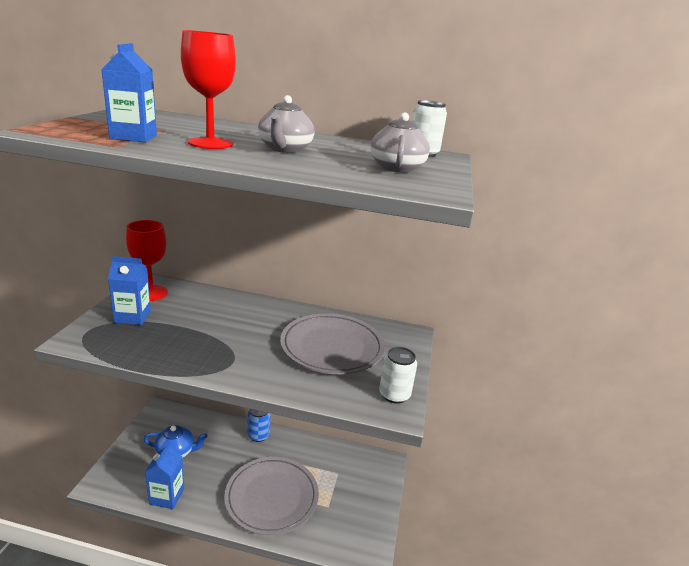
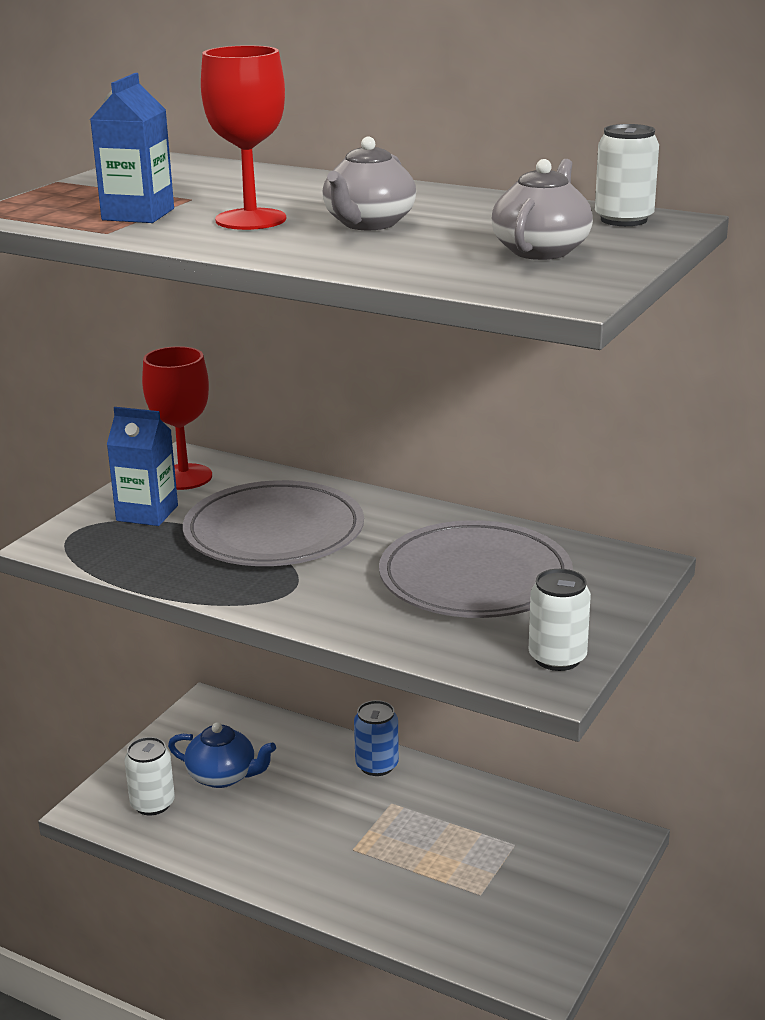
camera: 20 degrees right, 0 degrees up
(137, 475) = (152, 804): none -> white can
(166, 496) = (196, 841): blue carton -> none
(272, 497) = (378, 866): grey plate -> grey plate (274, 532)

